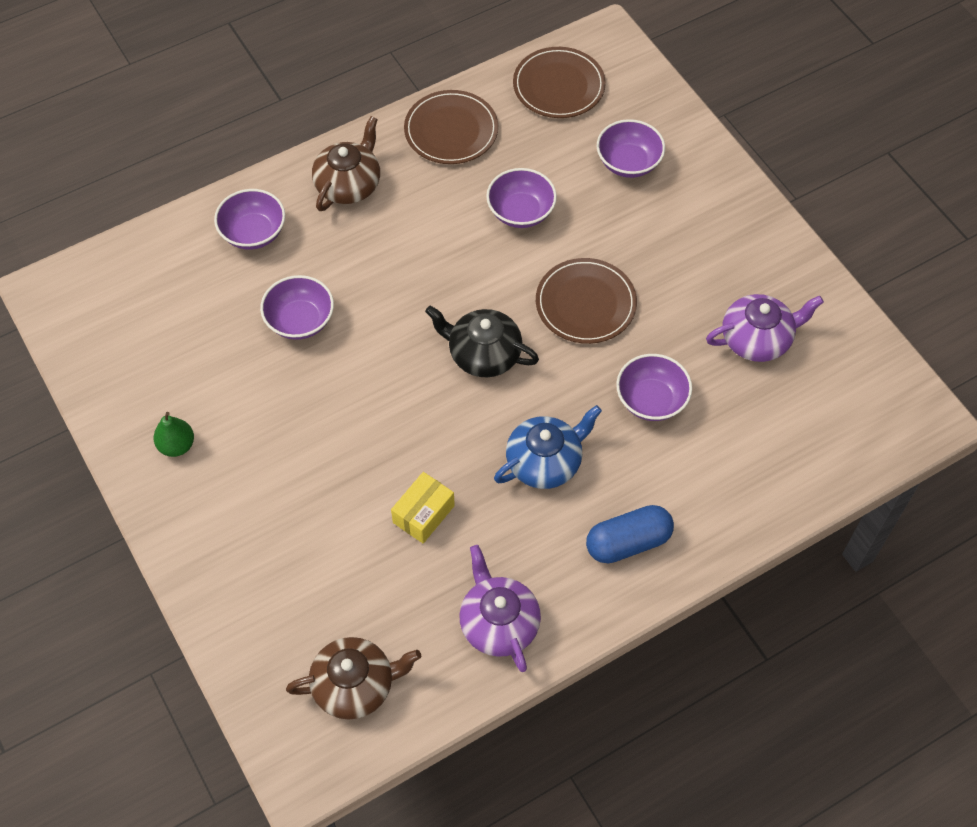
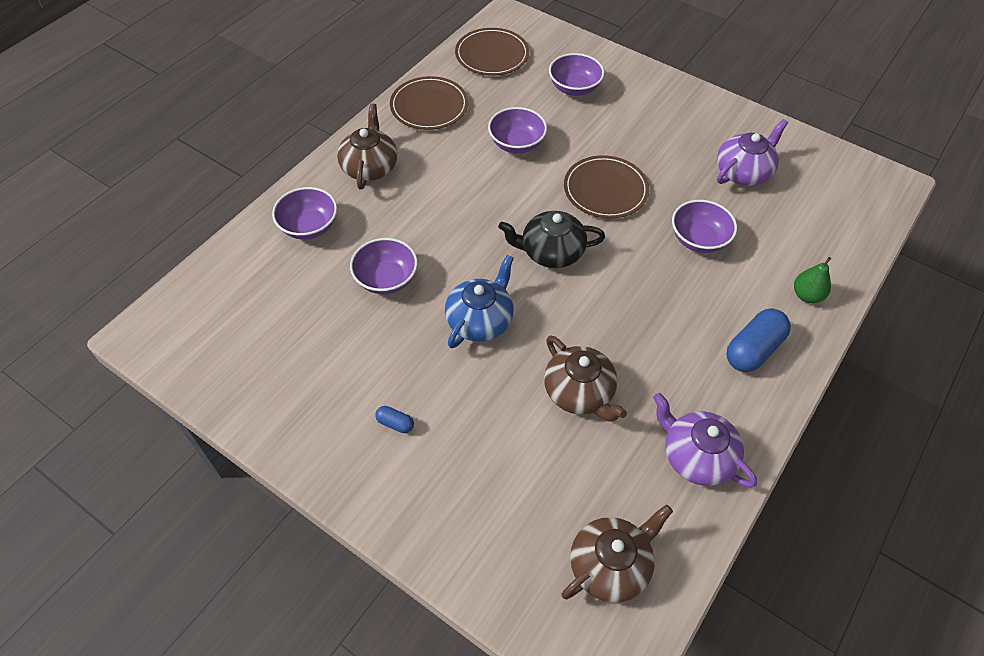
camera: 25 degrees left, 5 degrees down
(177, 445) = (331, 420): green pear -> green pear (807, 295)
(233, 473) = (395, 423): none -> blue capsule
(423, 514) = (579, 392): yellow box -> brown teapot
(545, 461) = (650, 313): blue teapot -> blue teapot (480, 320)

